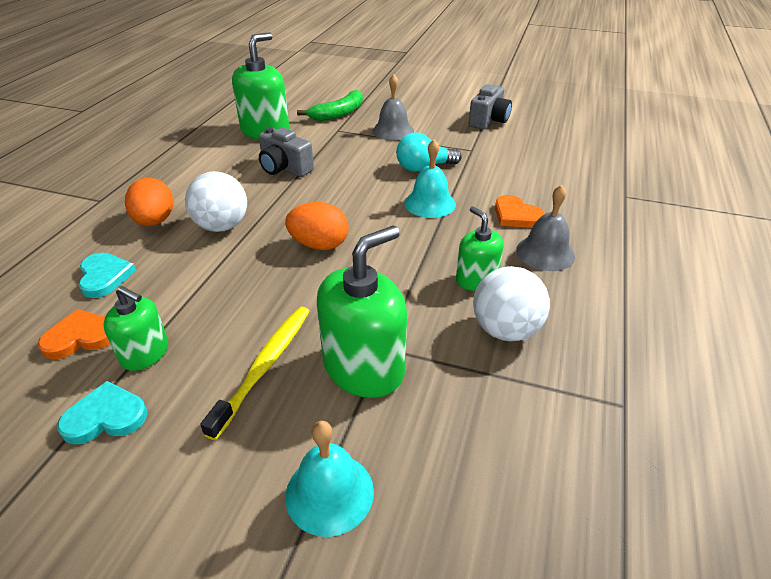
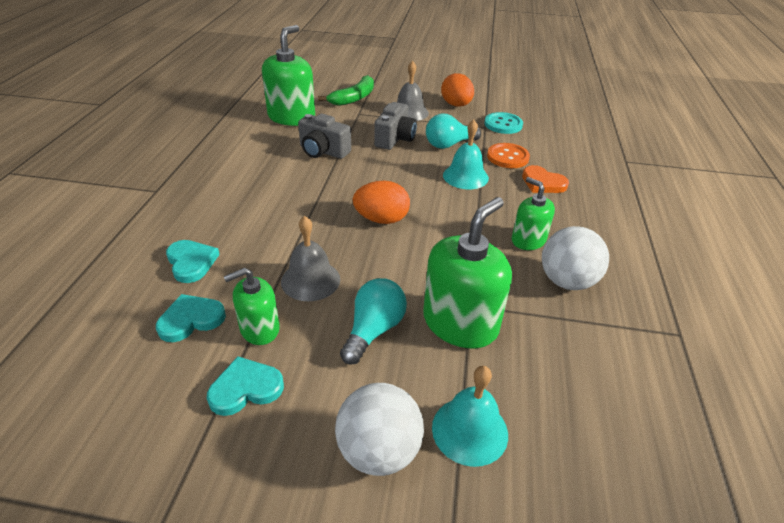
camera: 10 degrees left, 0 degrees up
(80, 337) = (191, 320): orange heart -> turquoise heart
(145, 353) = (259, 329): green soap dispenser -> green soap dispenser turned 135 degrees clockwise
(155, 221) = (219, 207): orange egg -> orange egg (456, 105)
(222, 226) = (285, 208): white ball -> white ball (379, 451)
(265, 366) = (373, 330): yellow toothbrush -> turquoise light bulb
(485, 184) = (507, 157): none -> orange button
(488, 120) = (490, 99): grey camera -> grey camera (395, 139)
(493, 148) = (503, 124): none -> turquoise button
(545, 253) = (577, 213): grey bell -> grey bell (310, 280)

